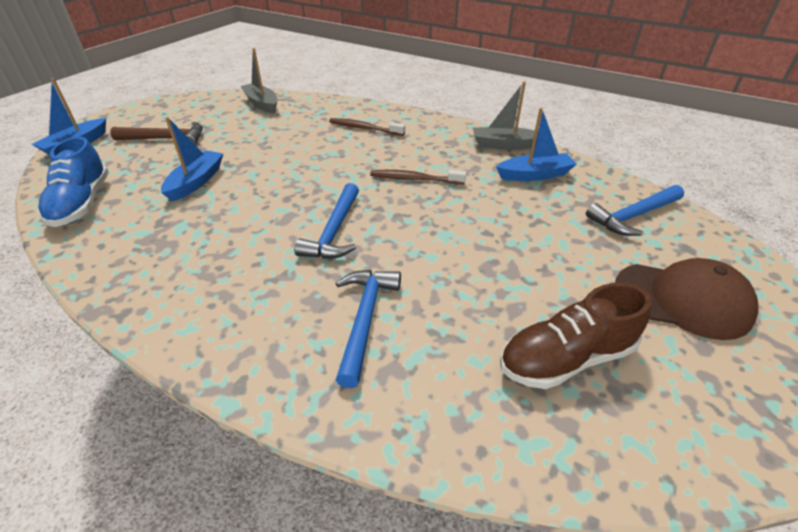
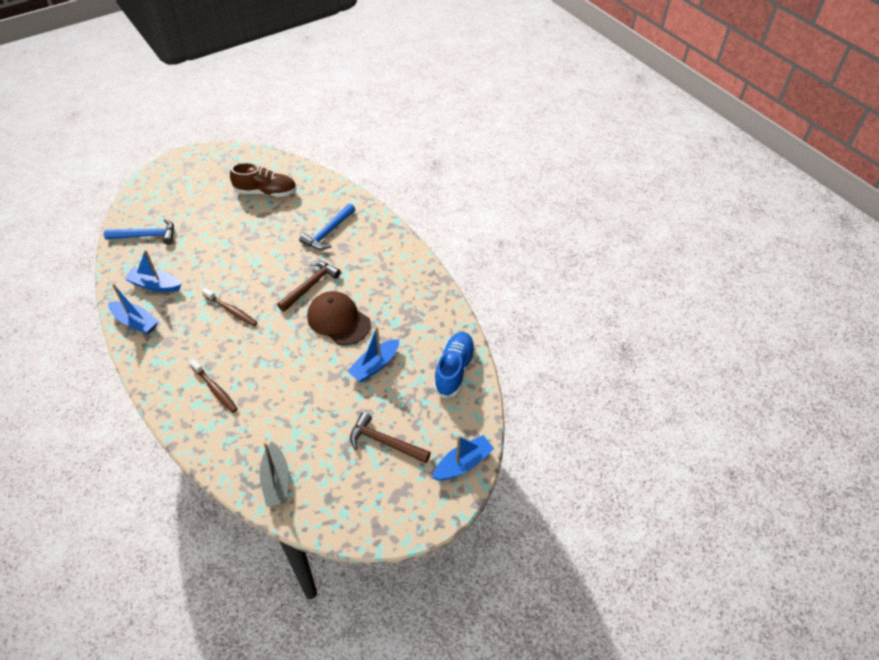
camera: 155 degrees left, 10 degrees up
(334, 231) = (310, 286): blue hammer -> brown hammer
(505, 145) = (136, 322): grey boat -> blue boat
(682, 300) = (192, 193): brown cap -> brown cap (338, 320)

